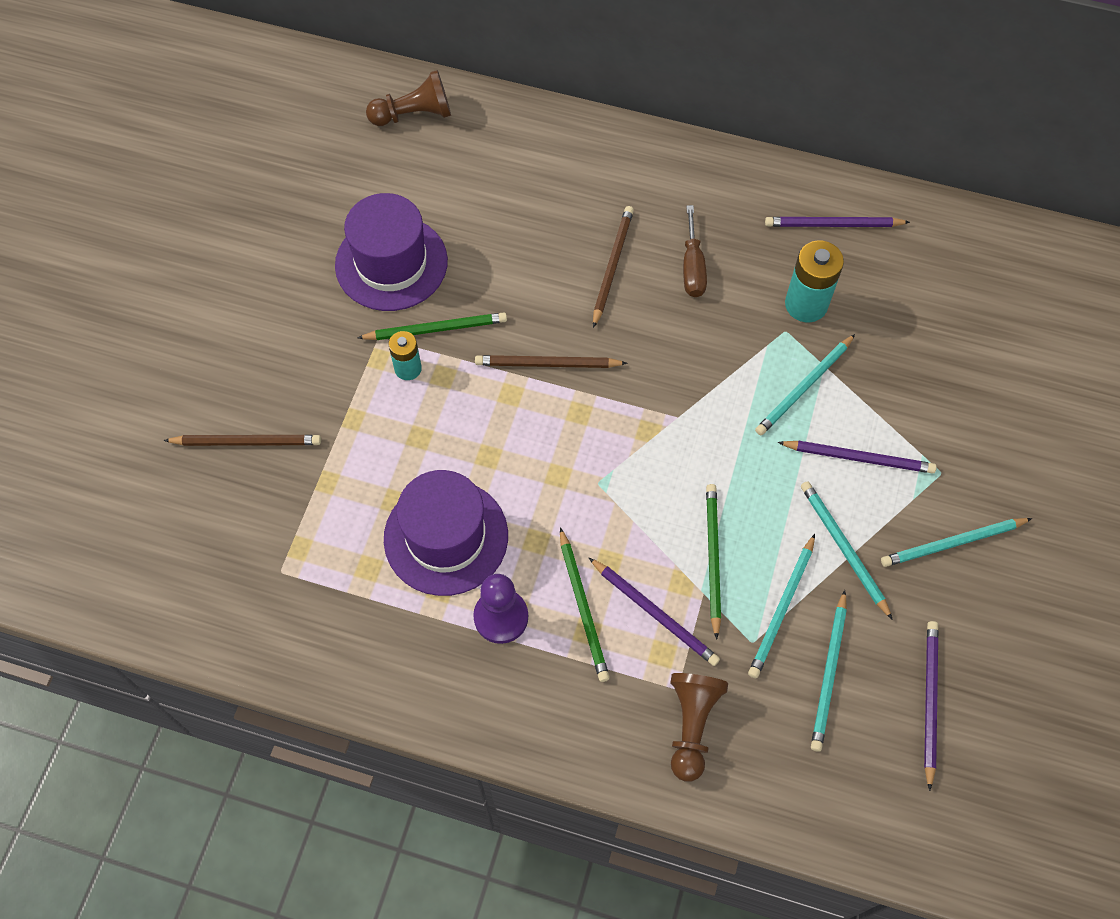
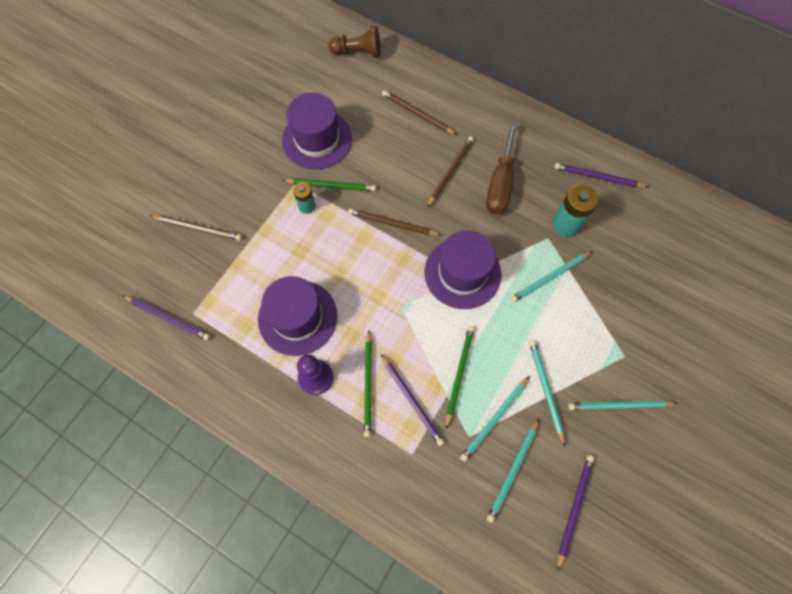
camera: 15 degrees right, 5 degrees up
(536, 190) = (417, 114): none -> brown pencil
(674, 411) = (462, 273): none -> purple hat
(691, 725) = (414, 481): brown pawn -> none
(692, 267) = (500, 184): brown screwdriver -> brown screwdriver, size x1.55
(859, 458) = (572, 332): purple pencil -> purple pencil (168, 318)

